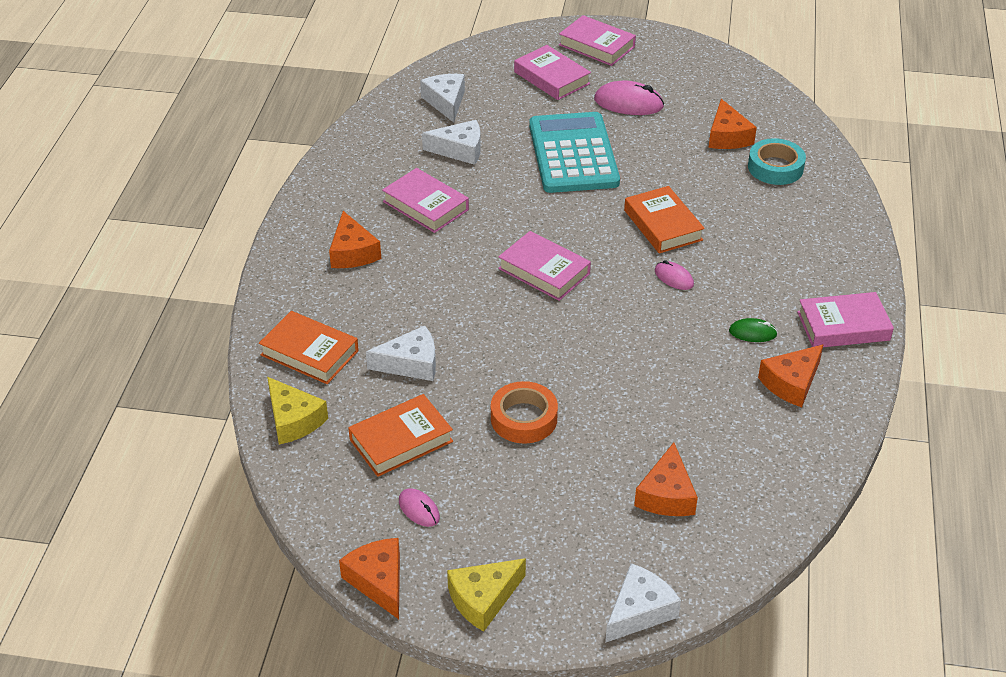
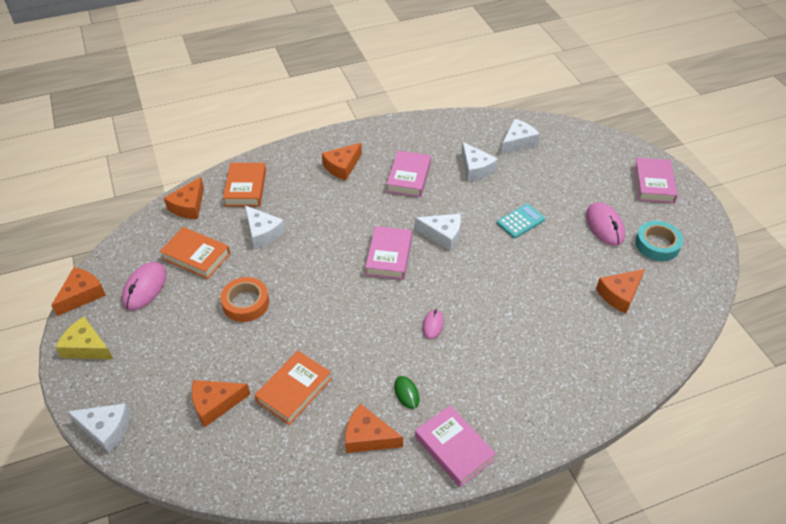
camera: 60 degrees right, 5 degrees up
(293, 420) = (189, 206): yellow cheese -> orange cheese
(419, 509) = (145, 288): pink mouse -> pink mouse, size x1.77
(545, 217) = (442, 235): none -> white cheese
(552, 78) = (593, 177): pink book -> none
(573, 154) = (520, 221): turquoise calculator -> turquoise calculator, size x0.47
(663, 225) = (485, 297): orange book -> orange book (294, 390)
(775, 167) = (609, 337): turquoise tape -> turquoise tape (657, 245)

